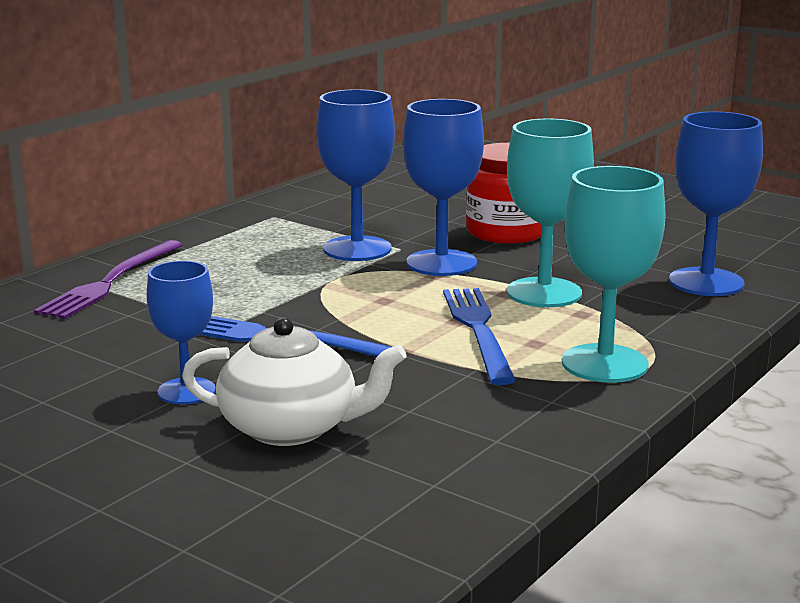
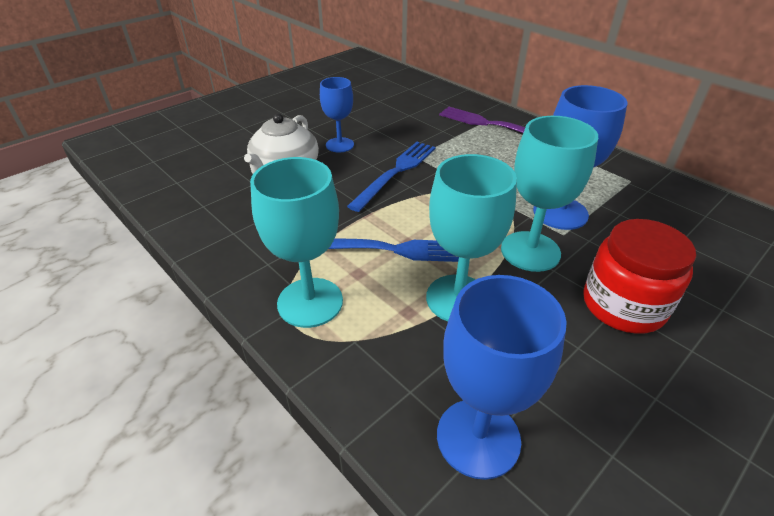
camera: 100 degrees right, 20 degrees up
(441, 263) = (530, 251): blue goblet -> turquoise goblet

